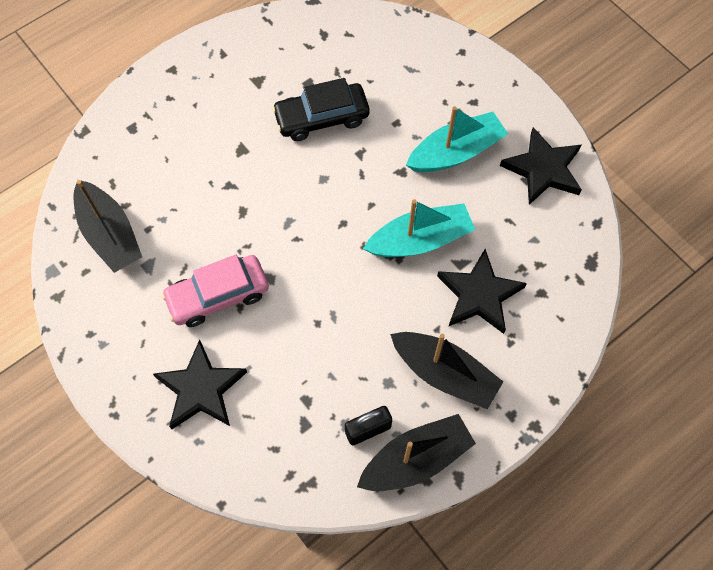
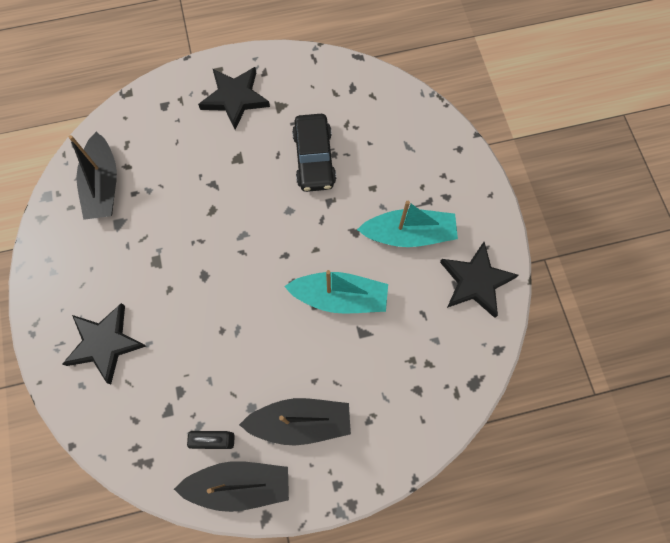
camera: 25 degrees right, 5 degrees up
(218, 296) = (157, 272): pink car -> none
(321, 118) = (314, 158): black car -> black car turned 105 degrees counterclockwise
(444, 373) = (300, 422): black boat -> black boat turned 60 degrees counterclockwise
(479, 295) = (364, 367): black star -> black star (235, 98)

